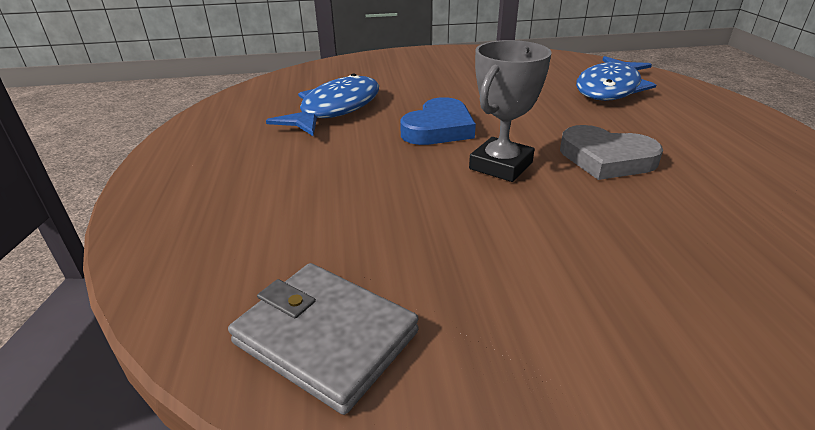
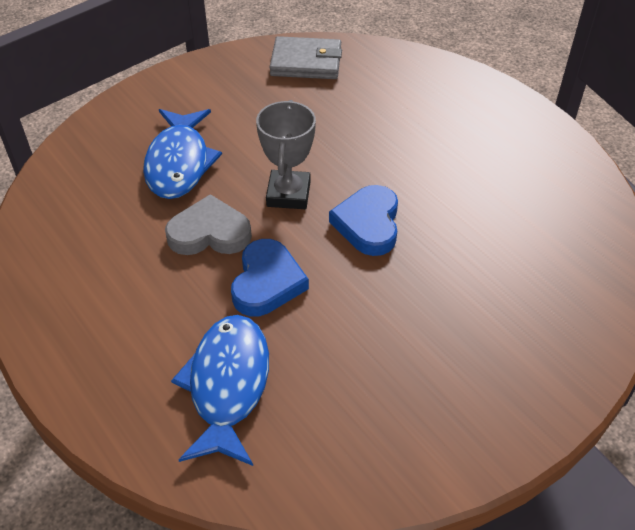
camera: 150 degrees right, 15 degrees up
(336, 109) = (486, 218): blue fish -> blue fish (179, 163)
(558, 119) = (267, 282): none -> blue heart

